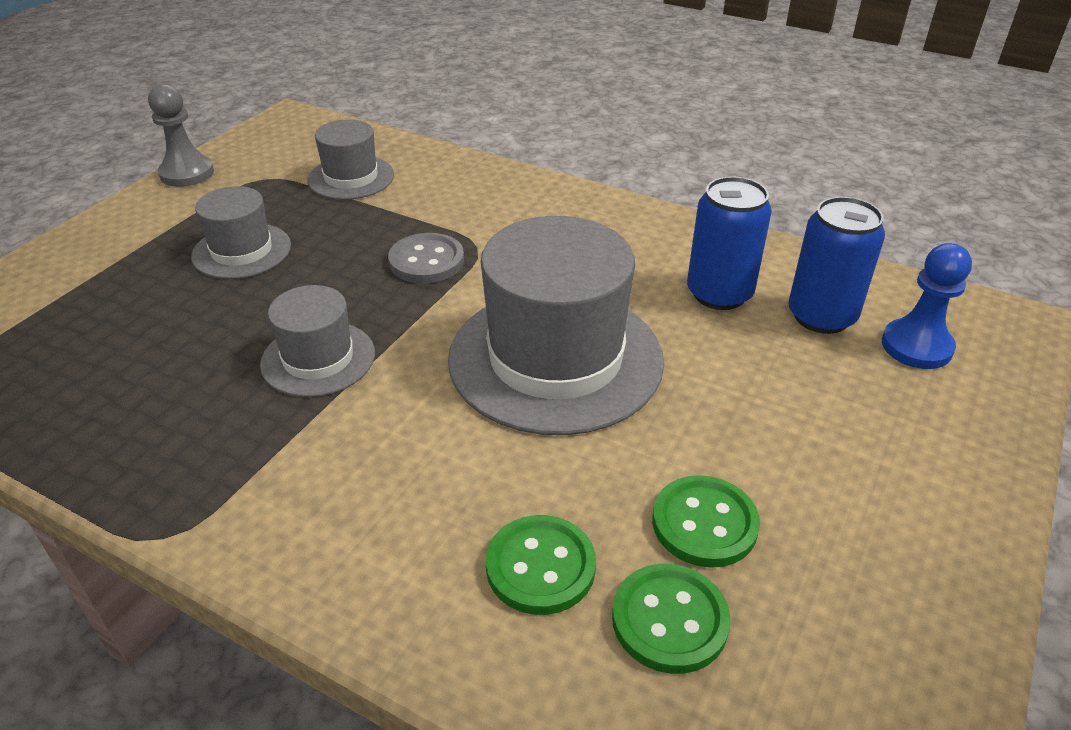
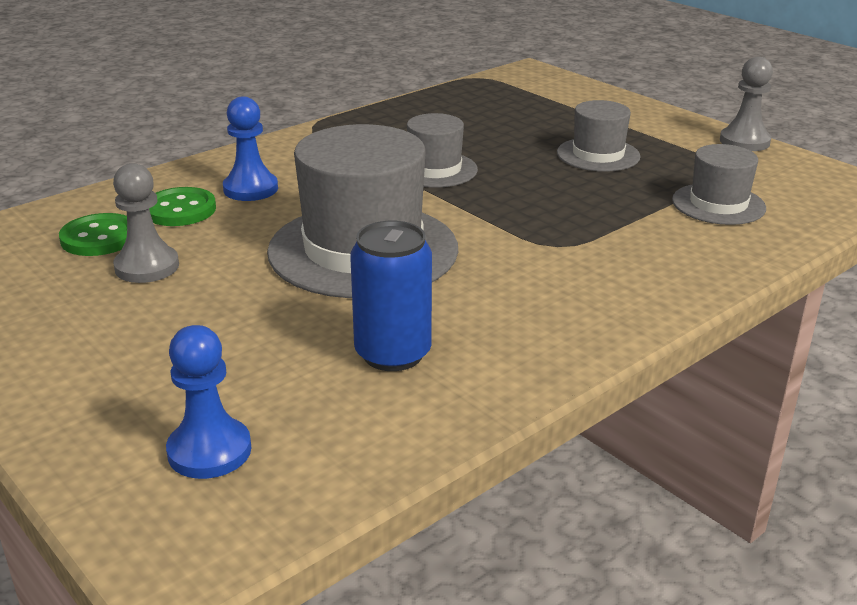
camera: 110 degrees right, 10 degrees down
(426, 261) = (543, 220): grey button -> none
(440, 515) = (250, 189): none -> blue pawn
(704, 523) = (147, 267): green button -> grey pawn
(821, 316) = (308, 405): blue can -> none

